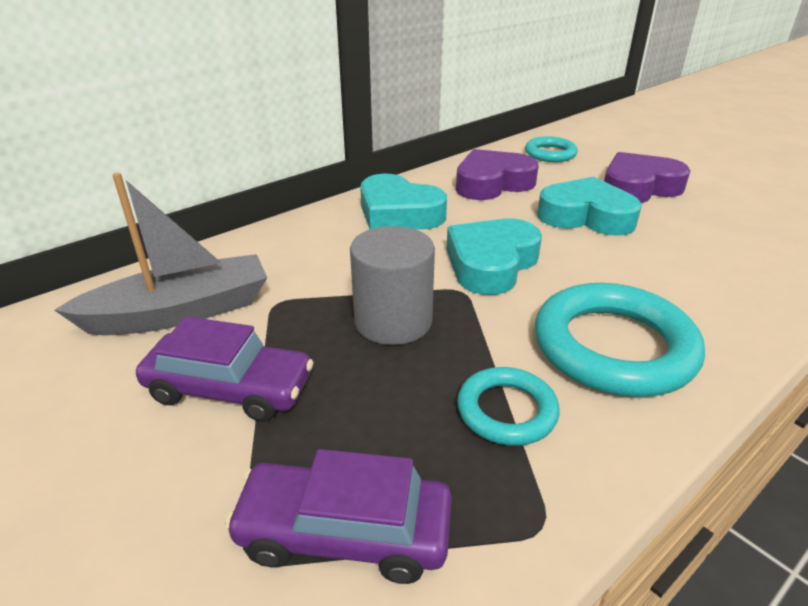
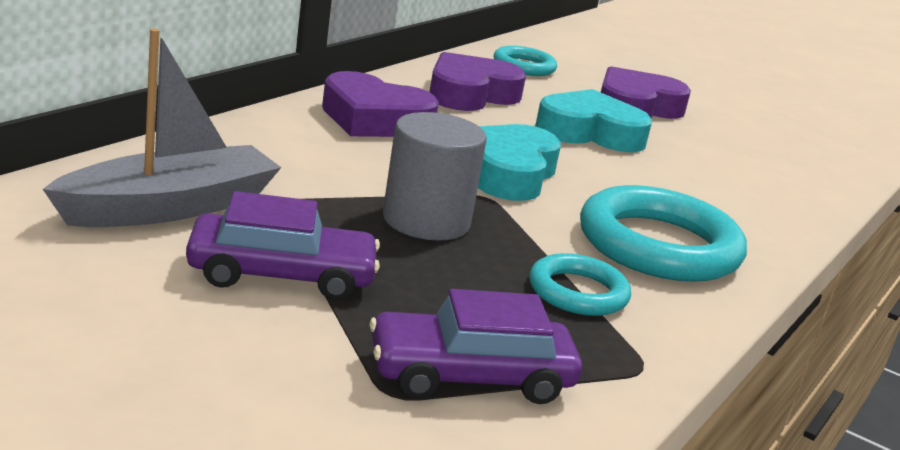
camera: 20 degrees left, 10 degrees down
(398, 213) = (374, 119): turquoise heart -> purple heart

